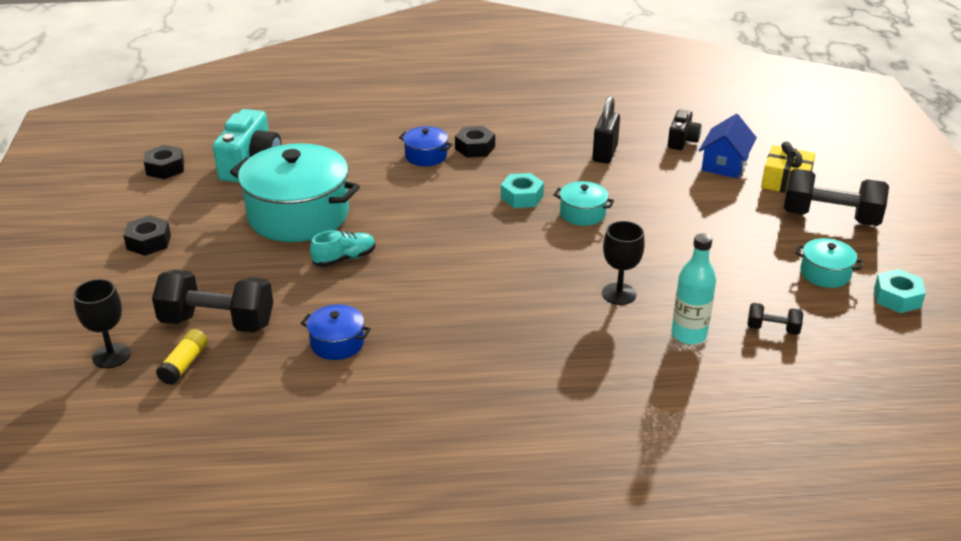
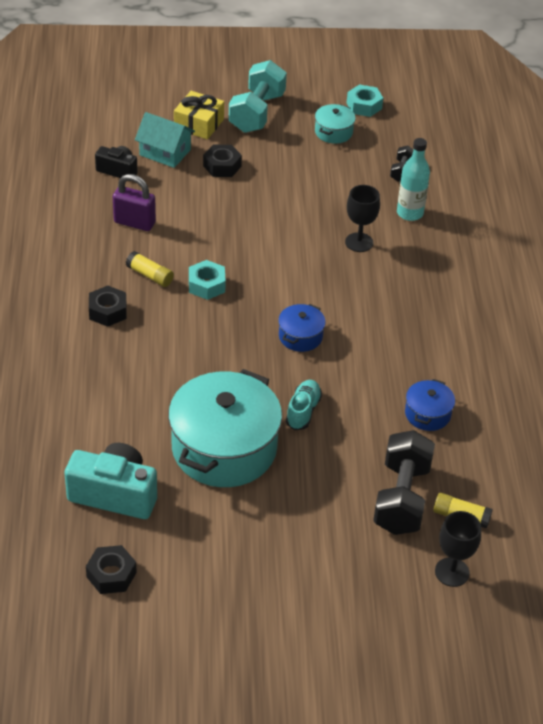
camera: 90 degrees left, 10 degrees up
(149, 242) = (266, 569): black nut -> black nut (222, 166)
(344, 259) = (303, 411): turquoise shoe -> turquoise shoe turned 45 degrees clockwise
(426, 156) = (119, 349): blue pot -> blue pot (300, 336)
(529, 166) = (150, 275): none -> yellow glue stick
(582, 214) = (239, 249): turquoise pot -> none
(605, 154) = (134, 222): black padlock -> purple padlock
(724, 164) = (165, 152): blue house -> turquoise house
(830, 217) = (257, 113): black dumbbell -> turquoise dumbbell

